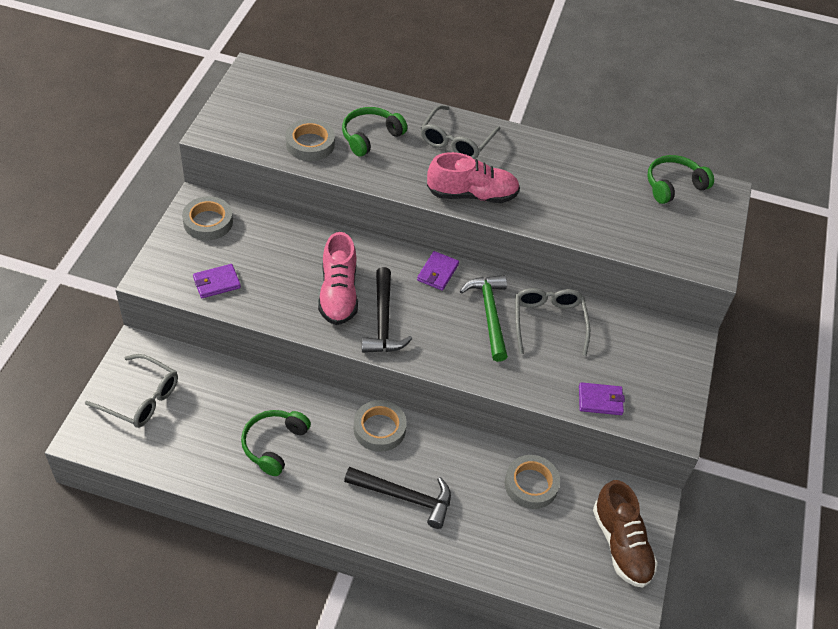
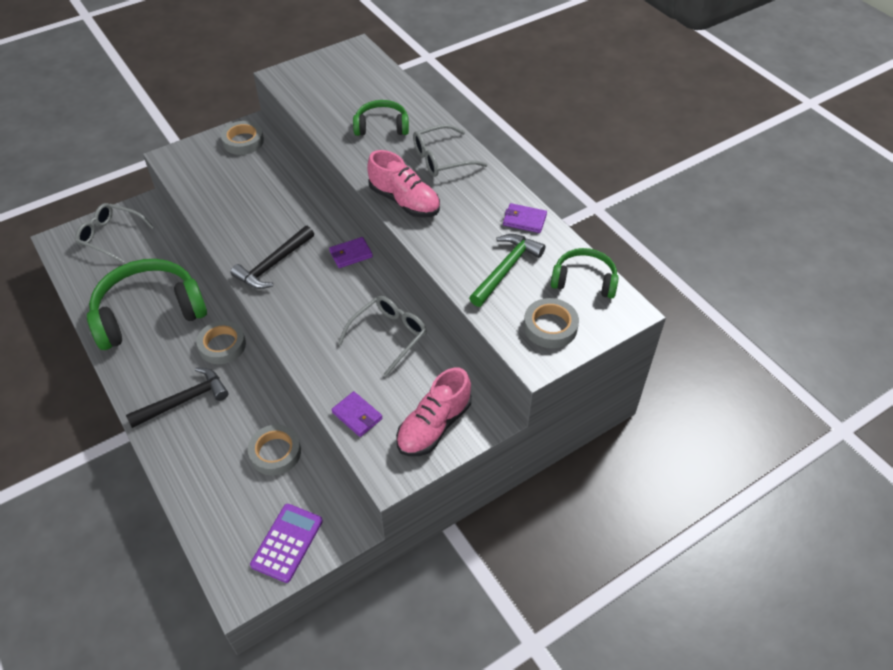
camera: 45 degrees right, 0 degrees up
(140, 398) = (111, 236): grey glasses -> grey glasses turned 135 degrees clockwise
(216, 283) = (202, 181): purple wallet -> purple wallet (524, 220)
(274, 444) = (149, 312): green headphones -> green headphones, size x1.90
(310, 144) = (334, 111): grey tape -> grey tape (550, 327)
(338, 294) = (267, 230): pink shoe -> pink shoe (434, 426)
(405, 497) = (184, 400): black hammer -> black hammer turned 90 degrees counterclockwise
(489, 314) = (351, 304): green hammer -> green hammer (506, 269)
(621, 544) = (287, 543): brown shoe -> purple calculator

